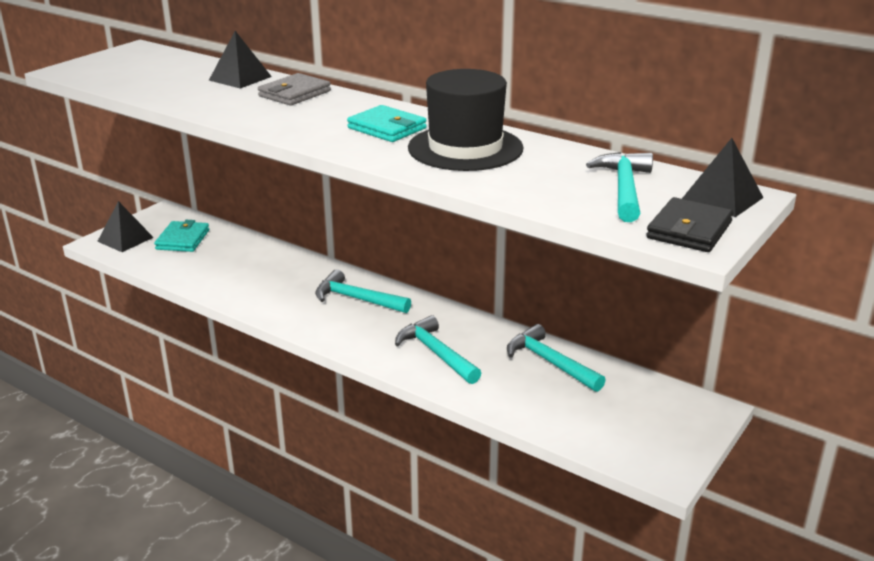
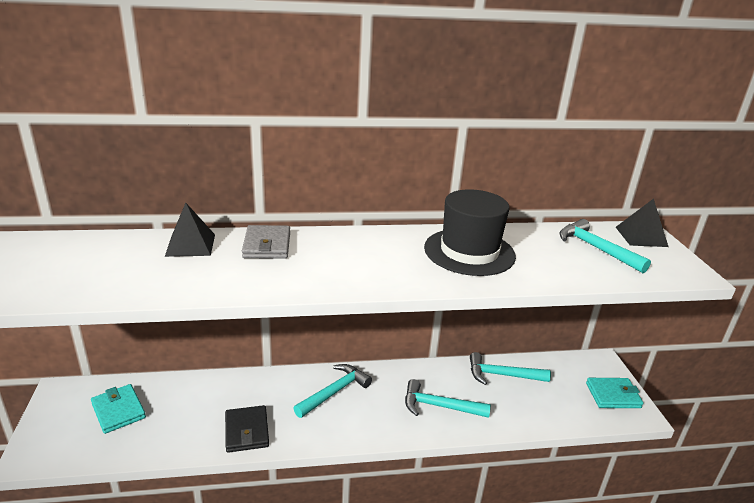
camera: 45 degrees left, 0 degrees up
(125, 239) = (56, 439): black pyramid -> none
(357, 299) = (334, 392): turquoise hammer -> turquoise hammer turned 150 degrees clockwise
(387, 128) = (393, 254): turquoise wallet -> turquoise wallet (613, 395)
(689, 230) = (672, 265): black wallet -> black wallet (247, 431)

